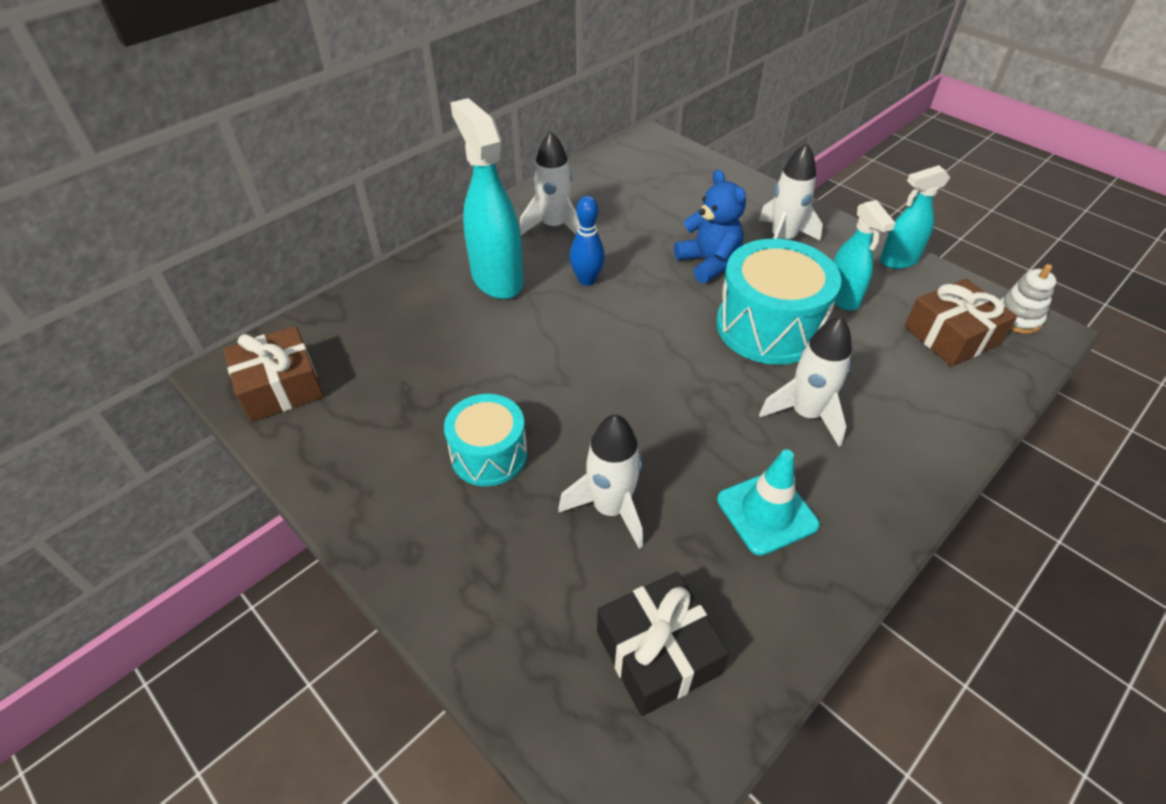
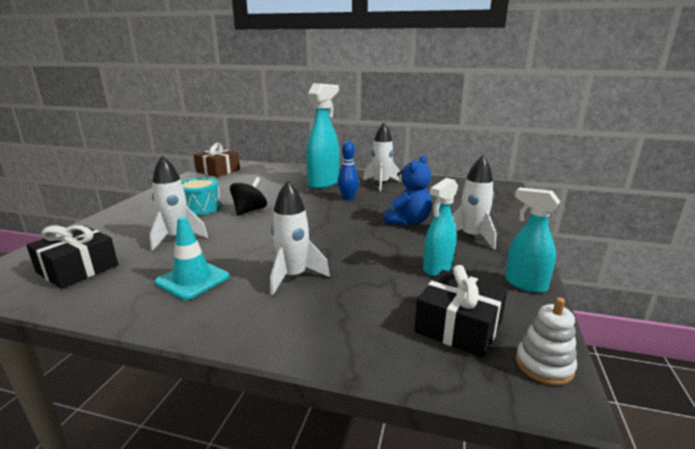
camera: 60 degrees right, 25 degrees down
(554, 397) = (249, 211): none -> black spinning top
(769, 326) = (369, 249): turquoise drum -> none
(951, 336) = (458, 326): brown gift -> black gift

